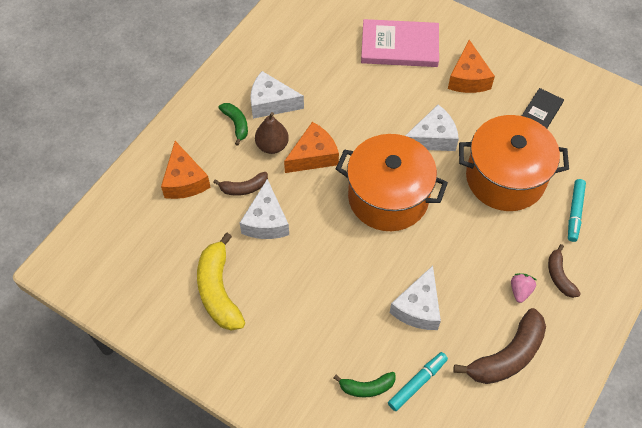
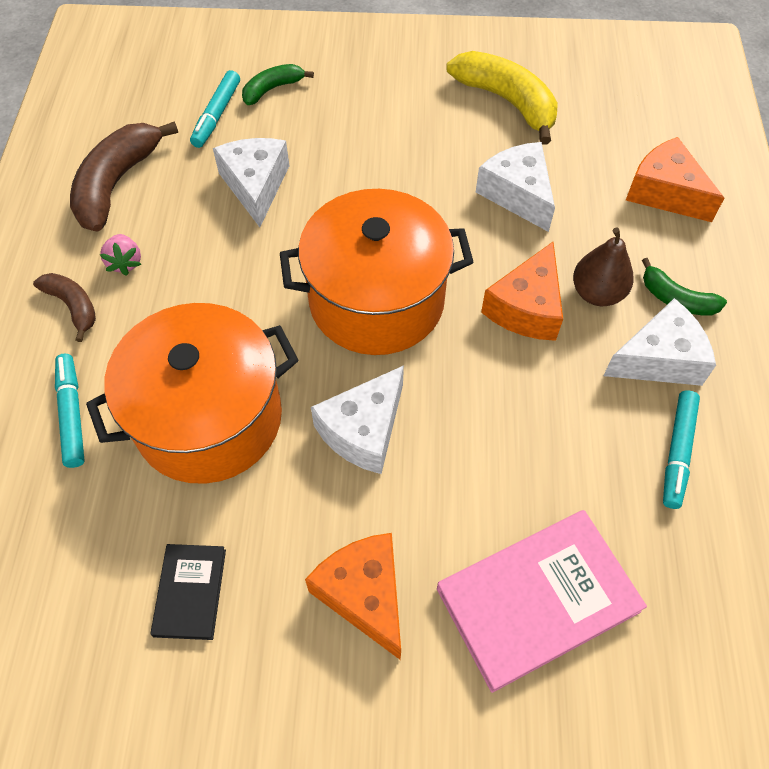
camera: 150 degrees right, 0 degrees up
(244, 188) = (582, 219): brown banana -> none
(299, 65) = (677, 452): none -> turquoise marker

